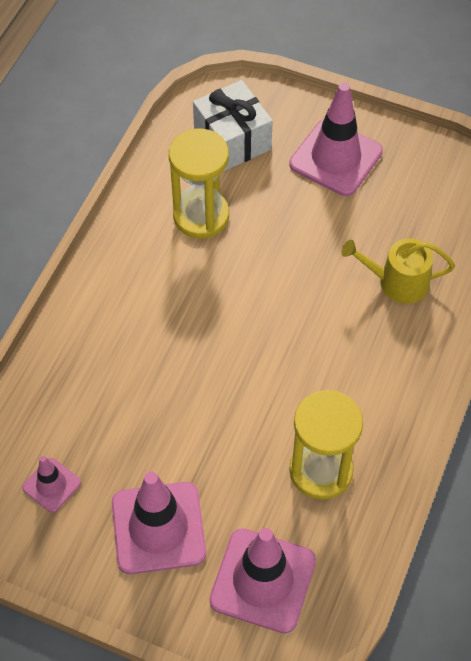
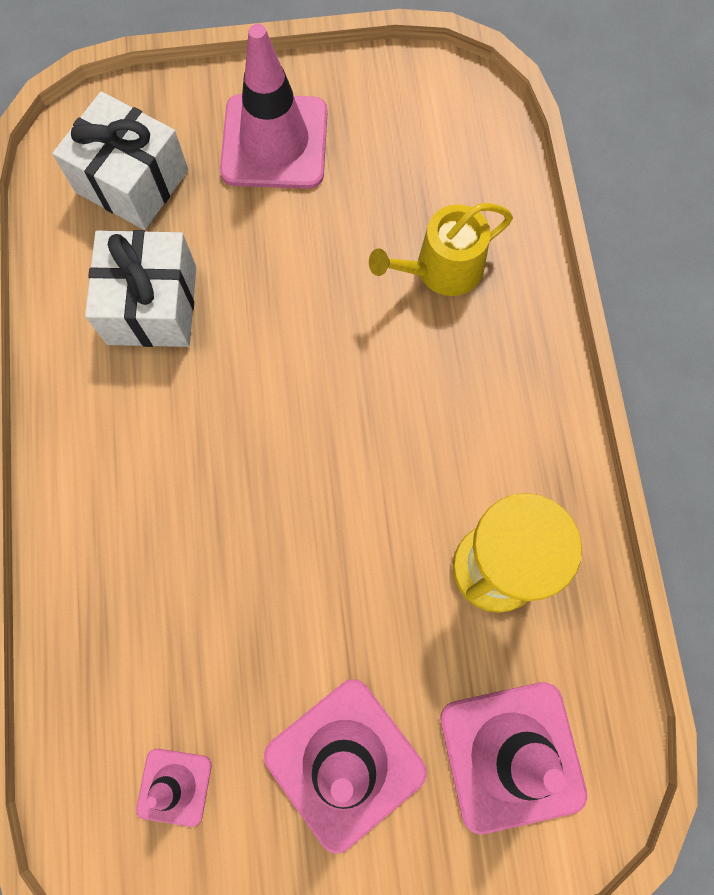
camera: 30 degrees left, 15 degrees up
(201, 216) = (152, 305): yellow hourglass -> white gift

